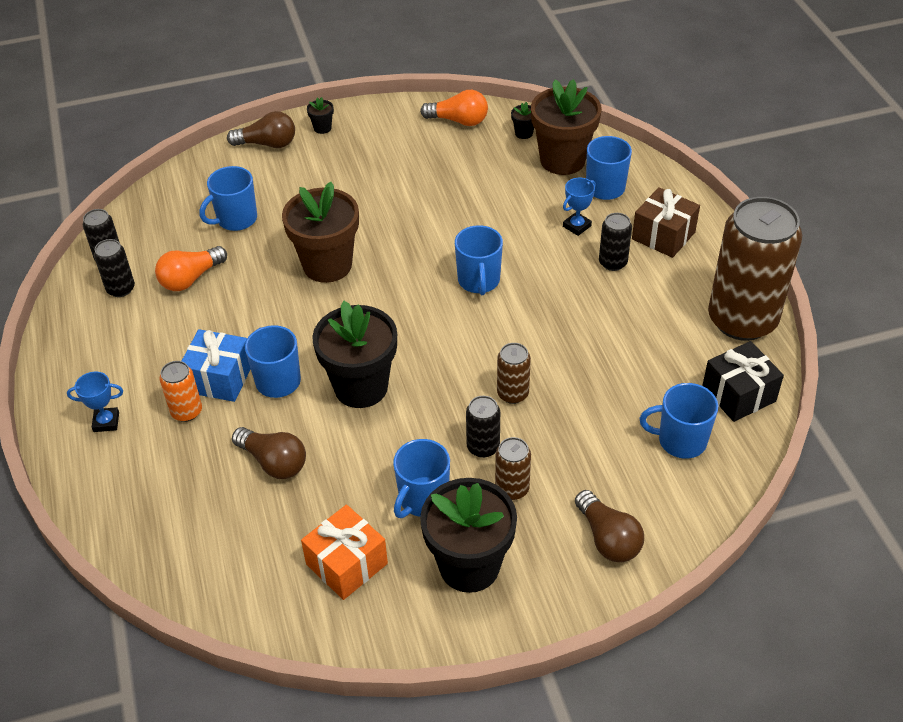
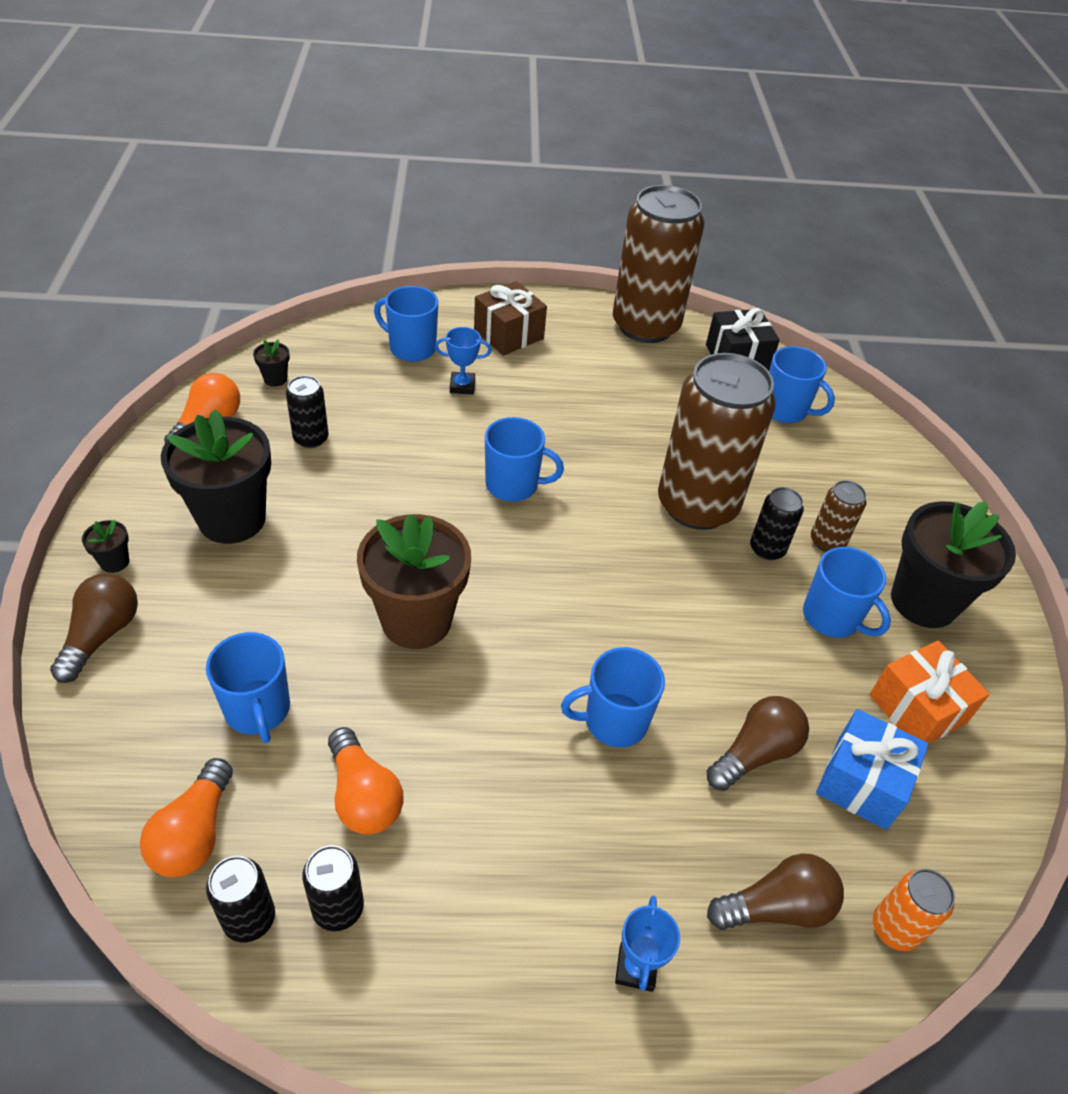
camera: 80 degrees left, 0 degrees up
(152, 223) = (194, 834): none -> orange light bulb
(186, 411) = (642, 846): orange can -> orange can (895, 928)
(220, 378) = (589, 791): blue gift -> blue gift (862, 782)
(361, 387) = (651, 634): black flower pot -> black flower pot (232, 519)
(512, 394) = (697, 505): brown can -> brown can, size x2.32
(562, 160) = (345, 364): brown flower pot -> none
(577, 226) = (462, 386): blue trophy -> blue trophy turned 60 degrees counterclockwise
(608, 538) = (895, 491): brown light bulb -> brown light bulb (776, 907)
(612, 263) = (532, 378): black can -> black can (311, 438)
(680, 441) = (785, 410): blue mug -> blue mug turned 75 degrees counterclockwise

